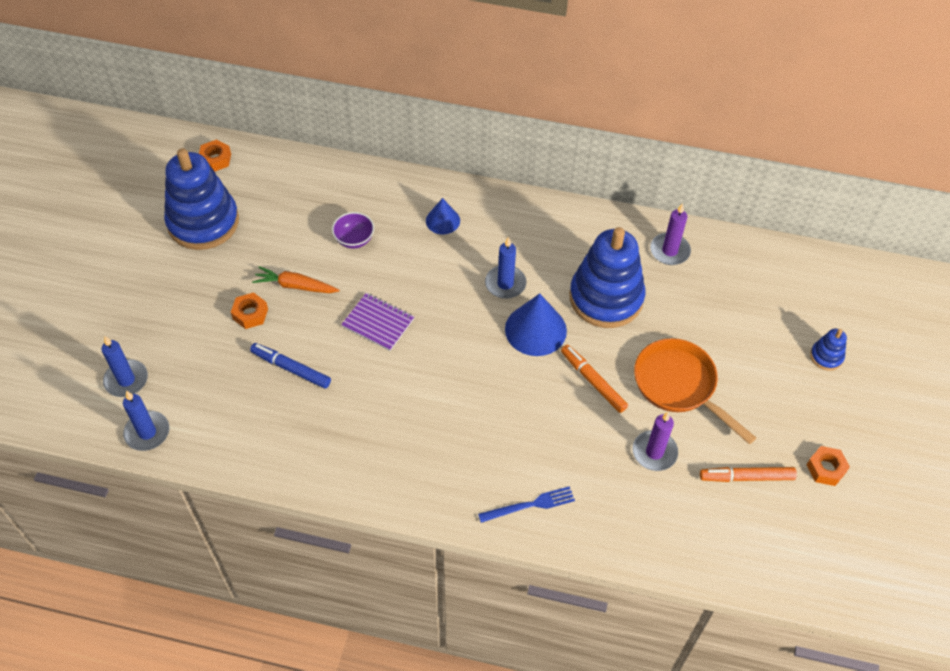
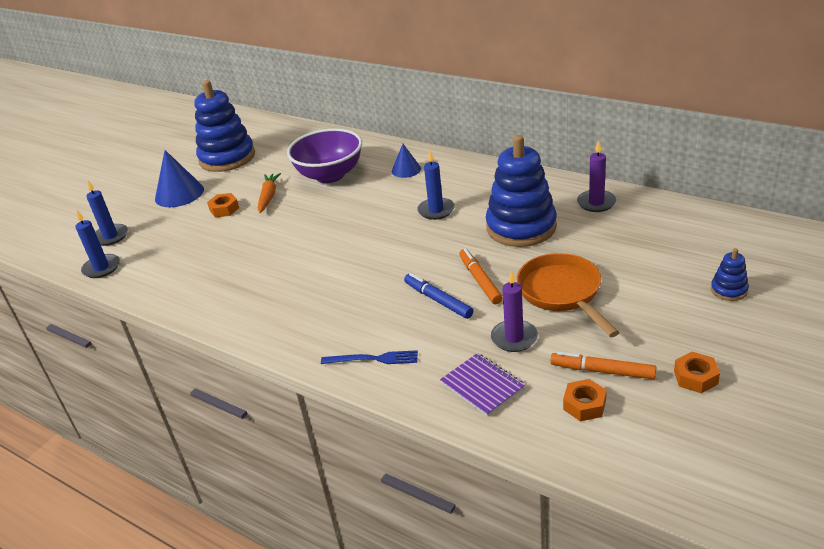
camera: 25 degrees right, 20 degrees down
(215, 159) = (259, 127): orange nut -> orange nut (584, 405)
(291, 368) = (232, 243): blue marker -> blue marker (438, 300)
(296, 286) = (268, 197): orange carrot -> orange carrot turned 60 degrees clockwise
(354, 240) = (330, 175): purple bowl -> purple bowl, size x2.11
(378, 323) = (317, 224): purple notebook -> purple notebook (482, 386)
(535, 329) = (446, 241): blue cone -> blue cone (179, 194)

